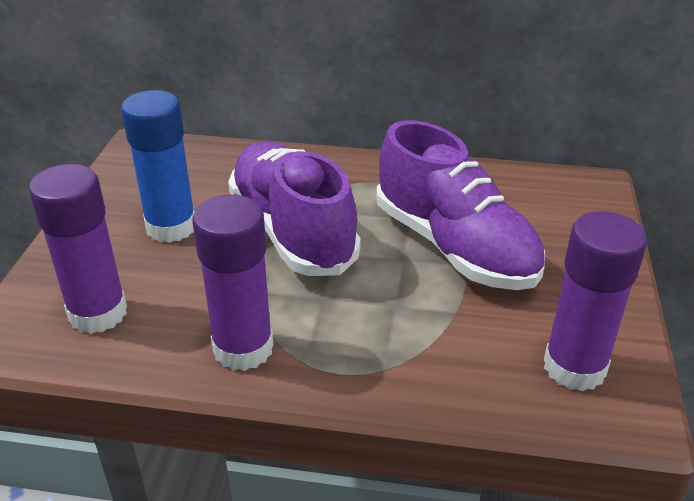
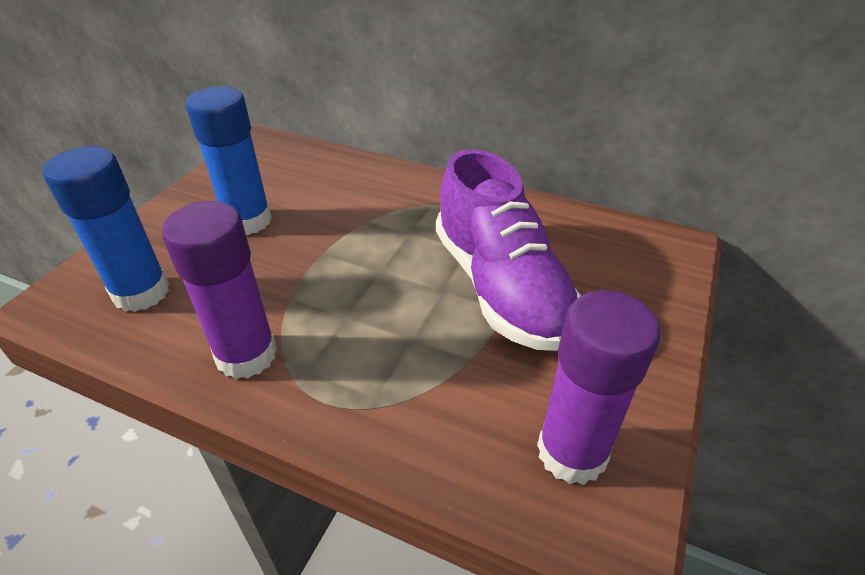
camera: 15 degrees right, 5 degrees up
(98, 313) = (141, 292): purple glue stick -> blue glue stick
(292, 231) = (352, 243): purple shoe -> none

